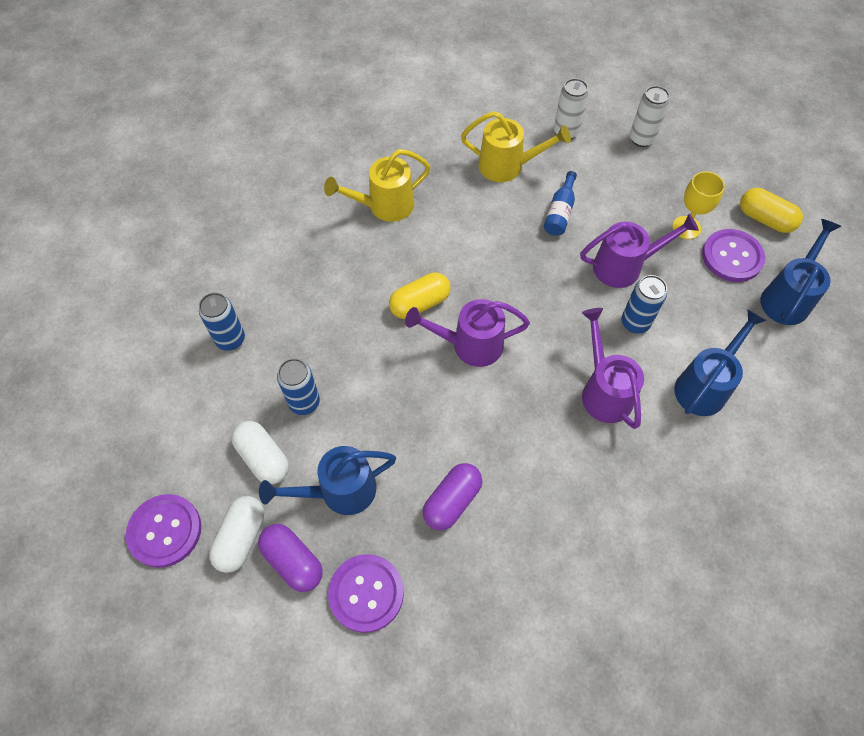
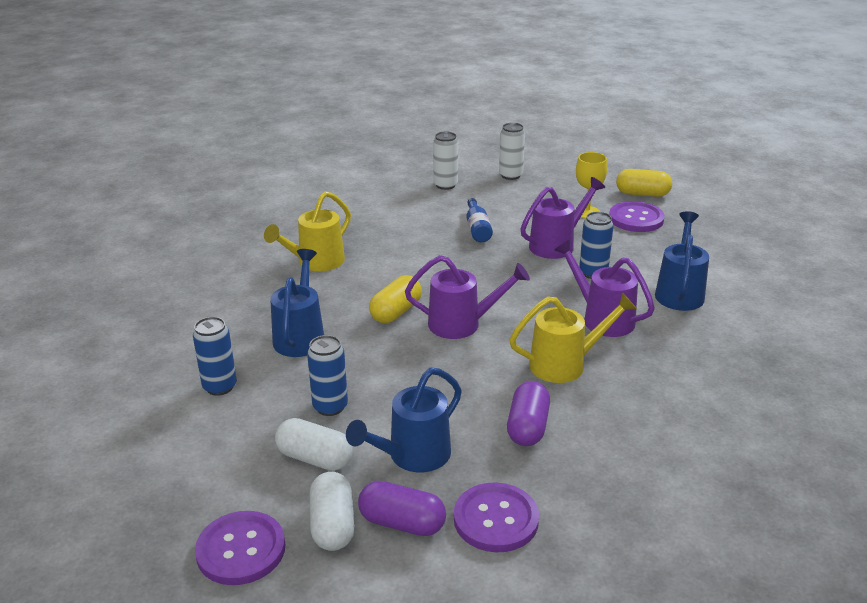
camera: 25 degrees left, 30 degrees down
(469, 345) = (462, 324): purple watering can -> purple watering can turned 150 degrees counterclockwise
(507, 166) = (411, 214): yellow watering can -> yellow watering can (565, 364)
(787, 297) = (697, 229): blue watering can -> blue watering can (300, 336)

